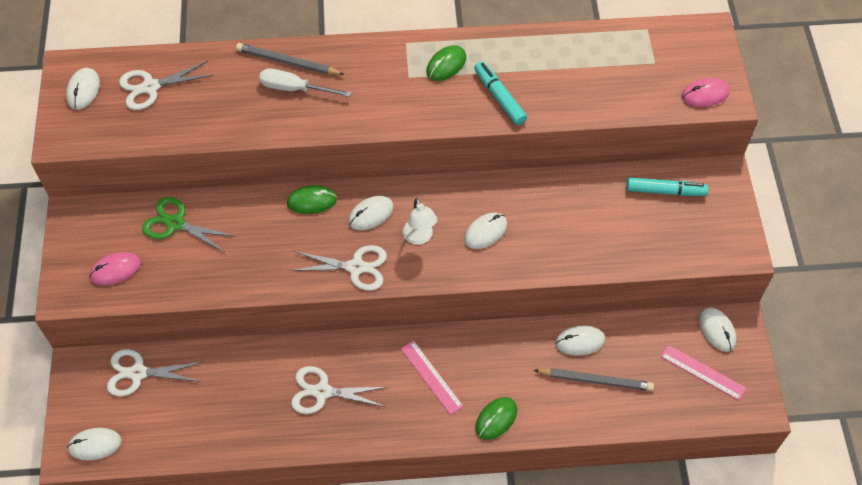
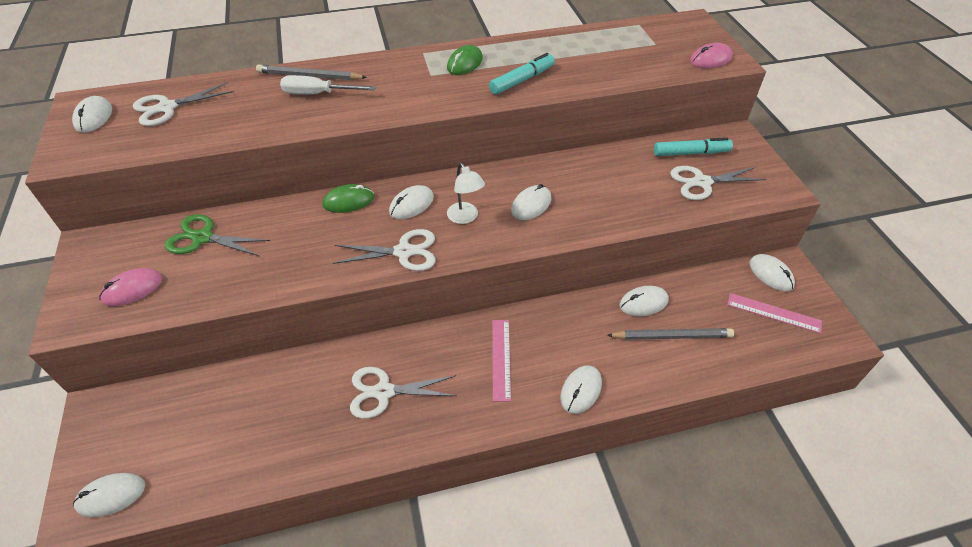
camera: 10 degrees left, 10 degrees down
(138, 373) = (168, 404): white scissors -> white scissors (702, 182)
(431, 377) = (501, 359): pink ruler -> pink ruler turned 45 degrees clockwise
(496, 419) = (581, 390): green mouse -> white mouse
(499, 97) = (522, 80): turquoise marker -> turquoise marker turned 90 degrees clockwise

